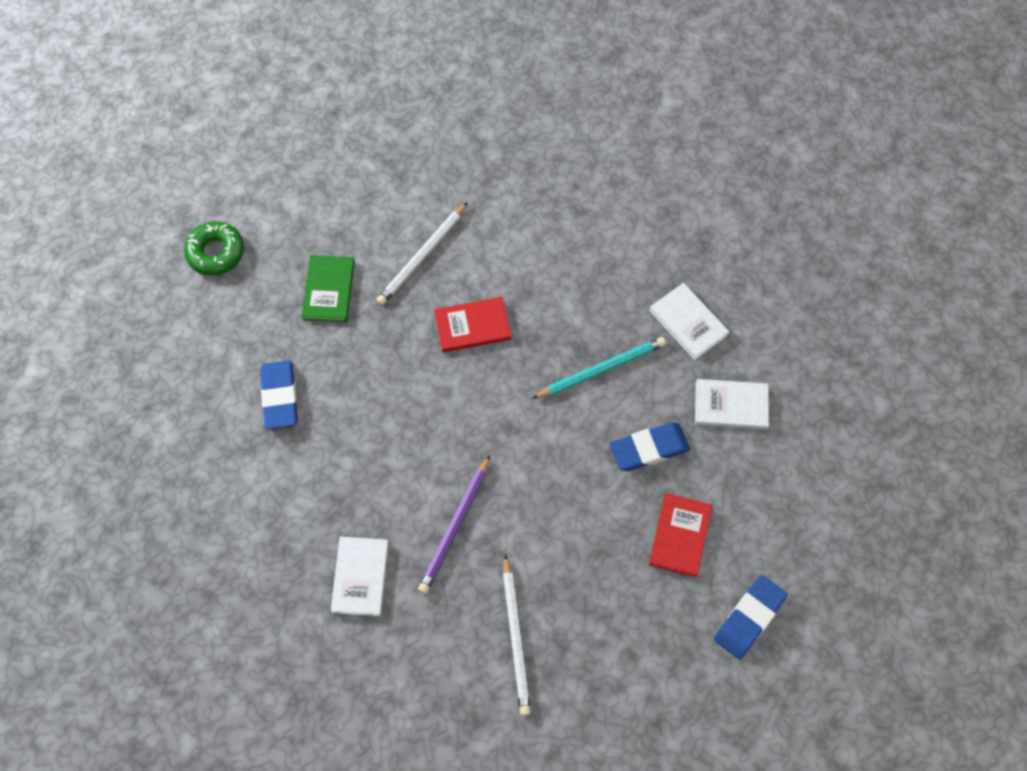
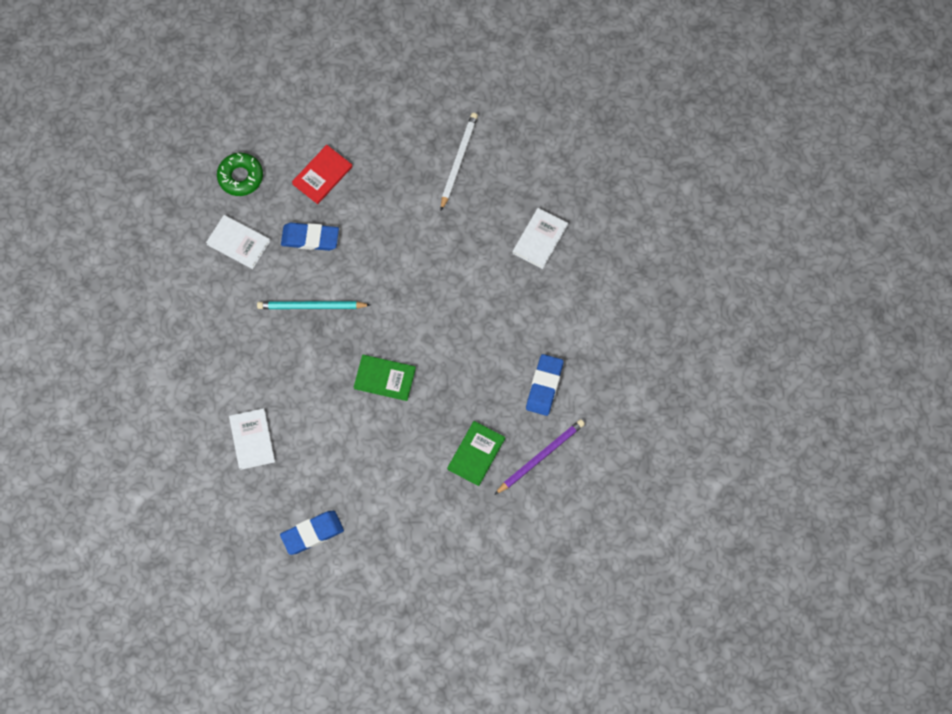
camera: 155 degrees left, 5 degrees up
(216, 252) = (548, 524): green donut -> green donut (240, 177)
(422, 256) = (395, 450): white pencil -> none
(455, 527) = (464, 244): purple pencil -> purple pencil (540, 456)
(472, 326) = (384, 378): red book -> green book
(688, 322) = (232, 313): white book -> white book (252, 439)
(749, 618) = (308, 109): blue eraser -> blue eraser (312, 533)

